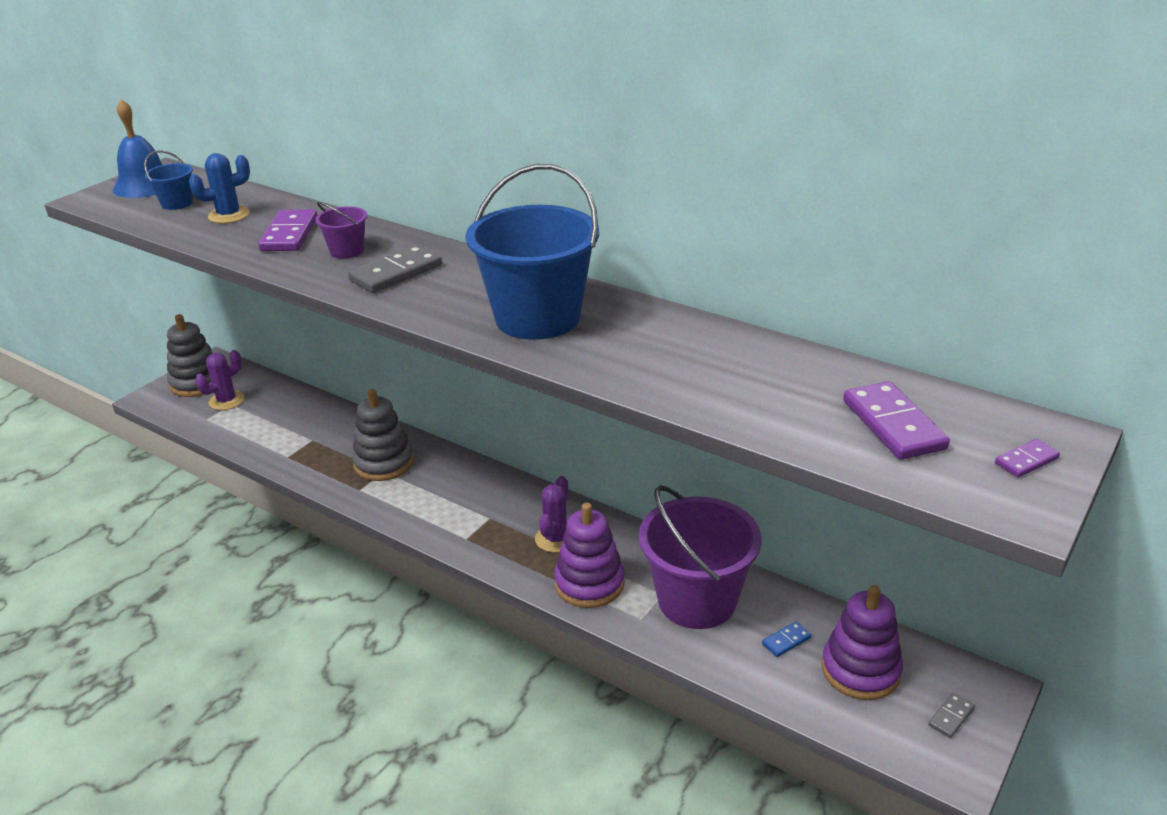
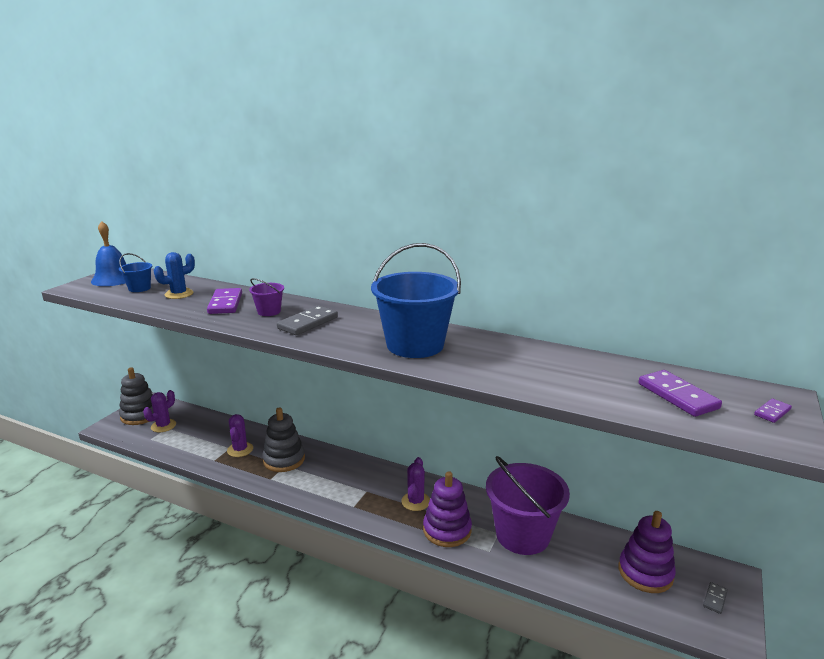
camera: 10 degrees left, 10 degrees down
(325, 443) = (240, 449): none -> purple cactus
(786, 641) = (590, 557): blue domino -> none

